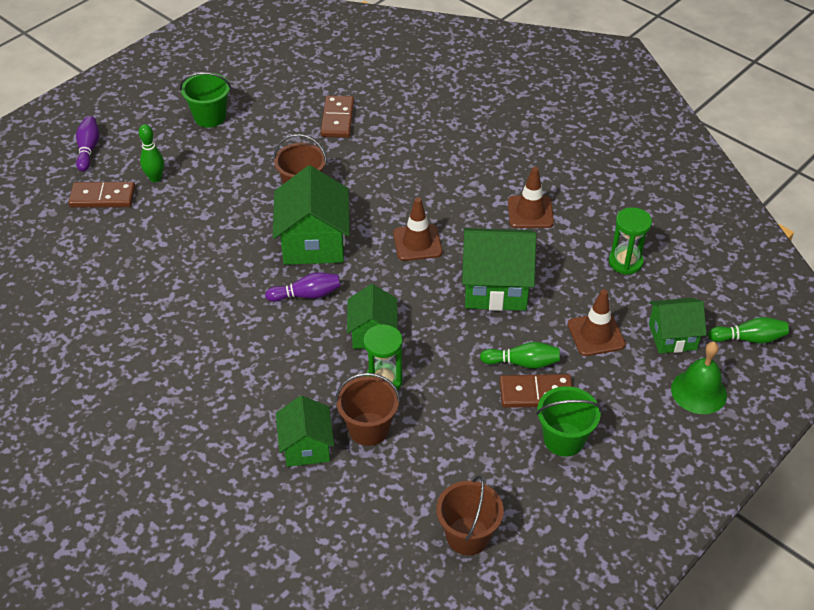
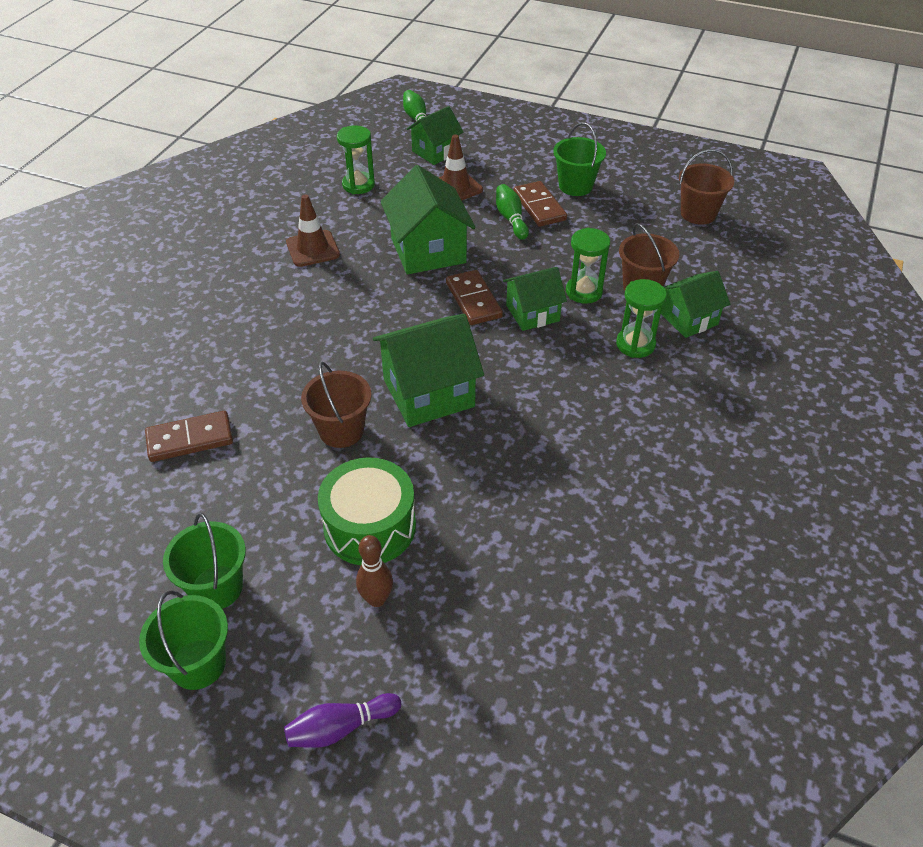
camera: 110 degrees left, 0 degrees up
(103, 197) = (441, 650): brown domino -> brown domino (473, 300)
(155, 178) = (376, 599): green bowling pin -> brown bowling pin
(165, 105) = (198, 664): none -> green bucket
(210, 186) = (370, 526): none -> green drum
(295, 391) = (635, 344): none -> green hourglass
(306, 295) = (509, 374): purple bowling pin -> none
(417, 243) = (392, 314): brown traffic cone -> none
(672, 336) = (435, 152): green house -> green house turned 75 degrees clockwise
(699, 391) = (486, 135): green bell -> none

